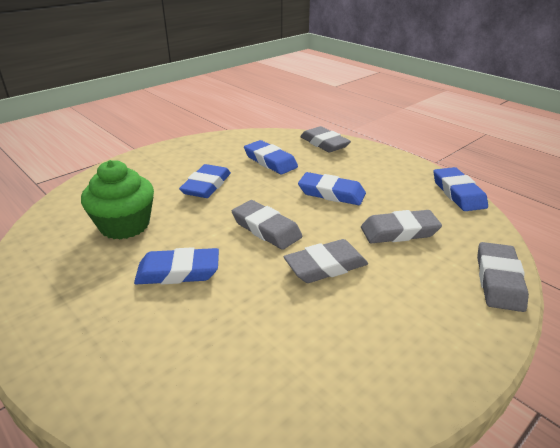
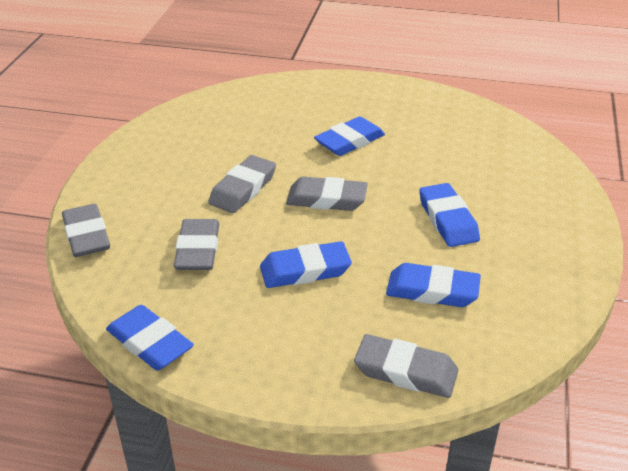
camera: 145 degrees right, 5 degrees up
(125, 225) = (447, 152): green cupcake -> none
(399, 231) = (198, 250): grey eraser -> grey eraser turned 45 degrees counterclockwise

